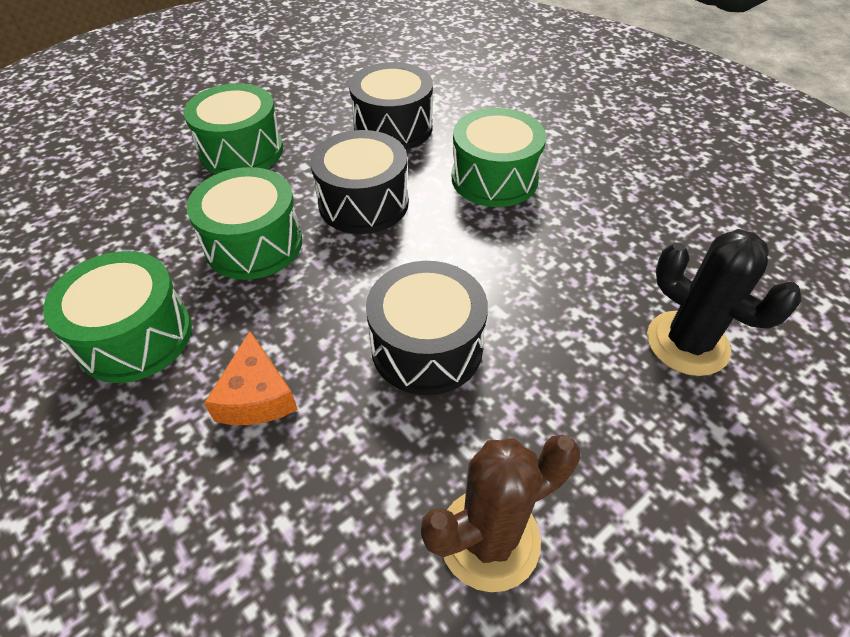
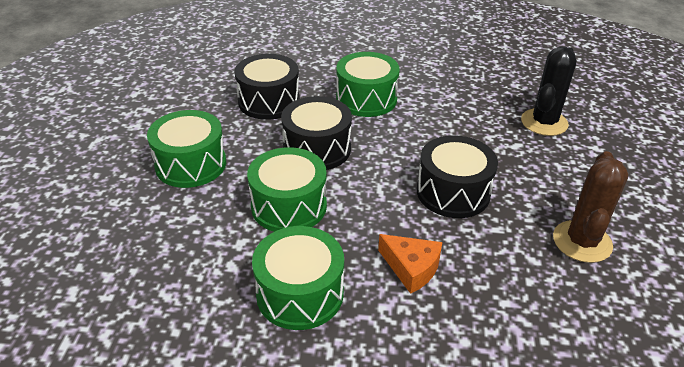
camera: 45 degrees left, 10 degrees down
(687, 343) = (544, 122): black cactus -> black cactus turned 60 degrees counterclockwise

